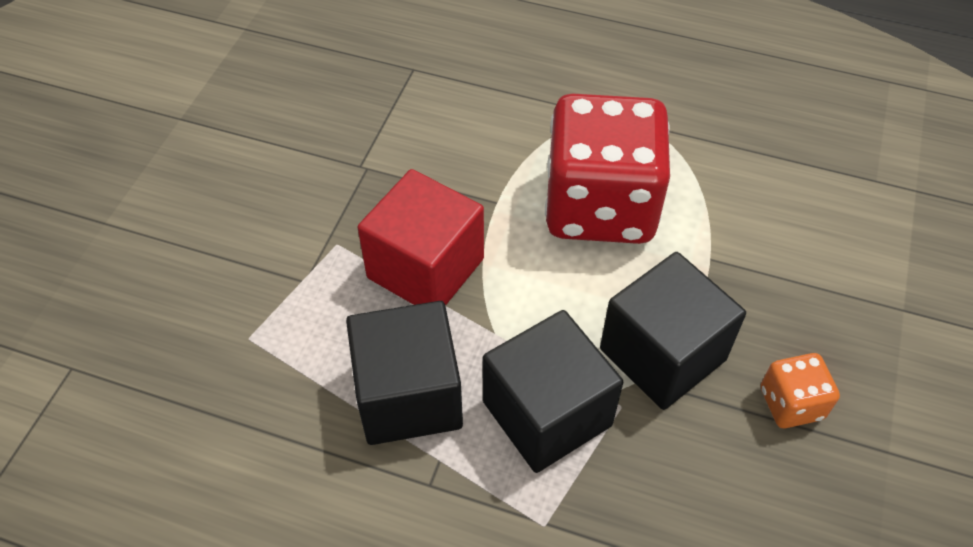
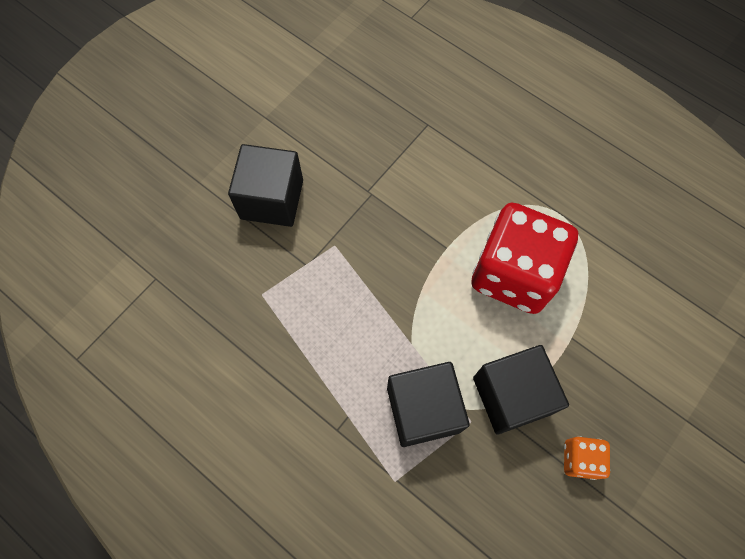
camera: 20 degrees right, 15 degrees up
(408, 396) = (344, 367): black cube -> black cube (272, 199)
(425, 268) = (384, 282): red cube -> none

